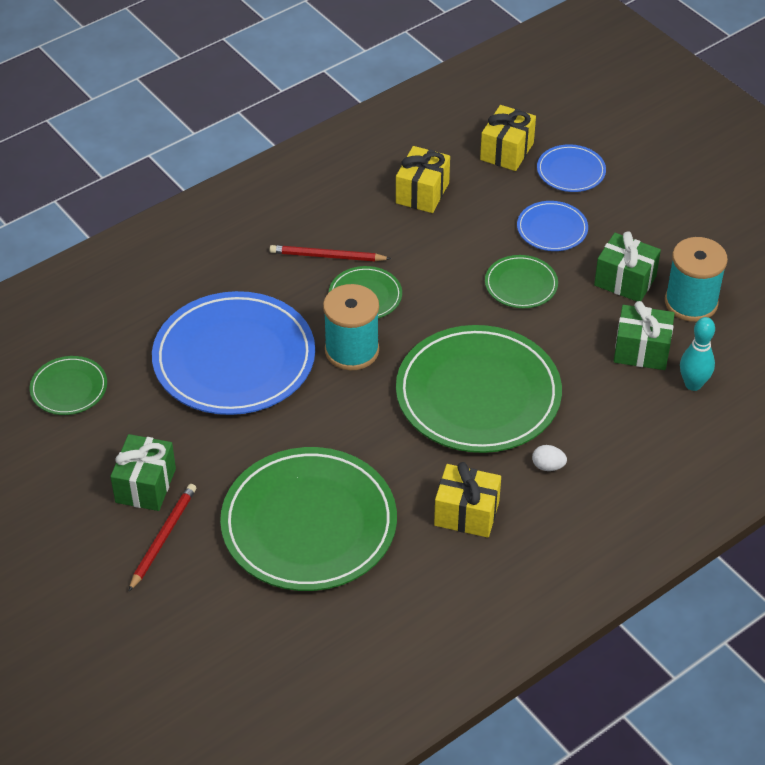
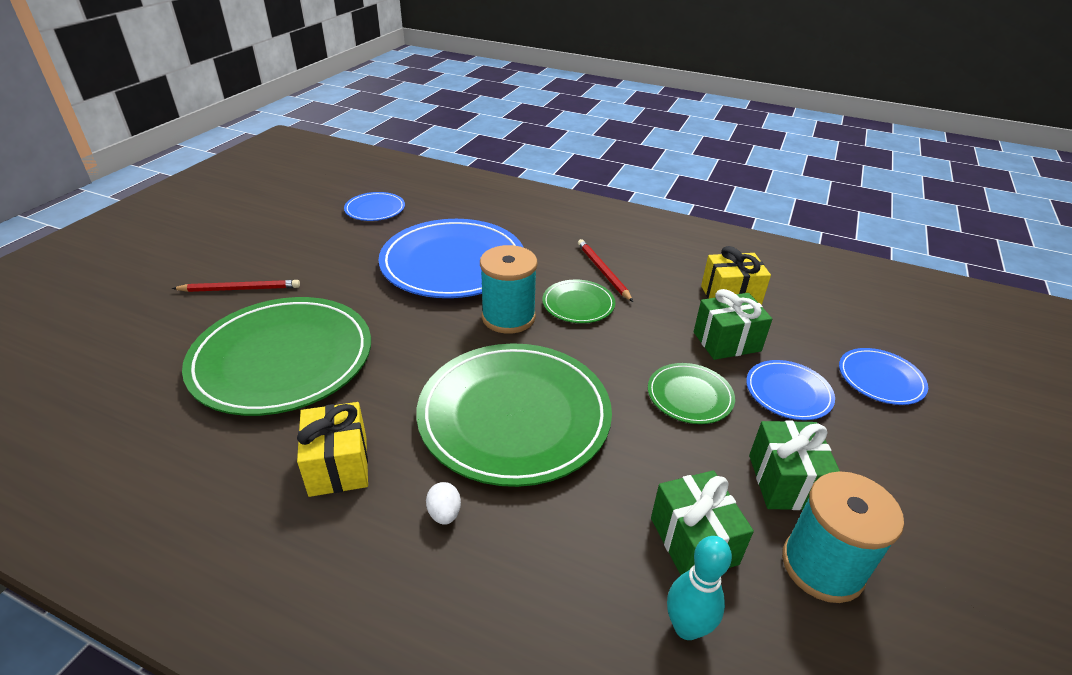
camera: 60 degrees right, 10 degrees down
(69, 388) = (375, 209): green plate -> blue plate
(146, 485) = (294, 265): green gift -> green gift (727, 342)
(506, 151) = (844, 327): yellow gift -> none

